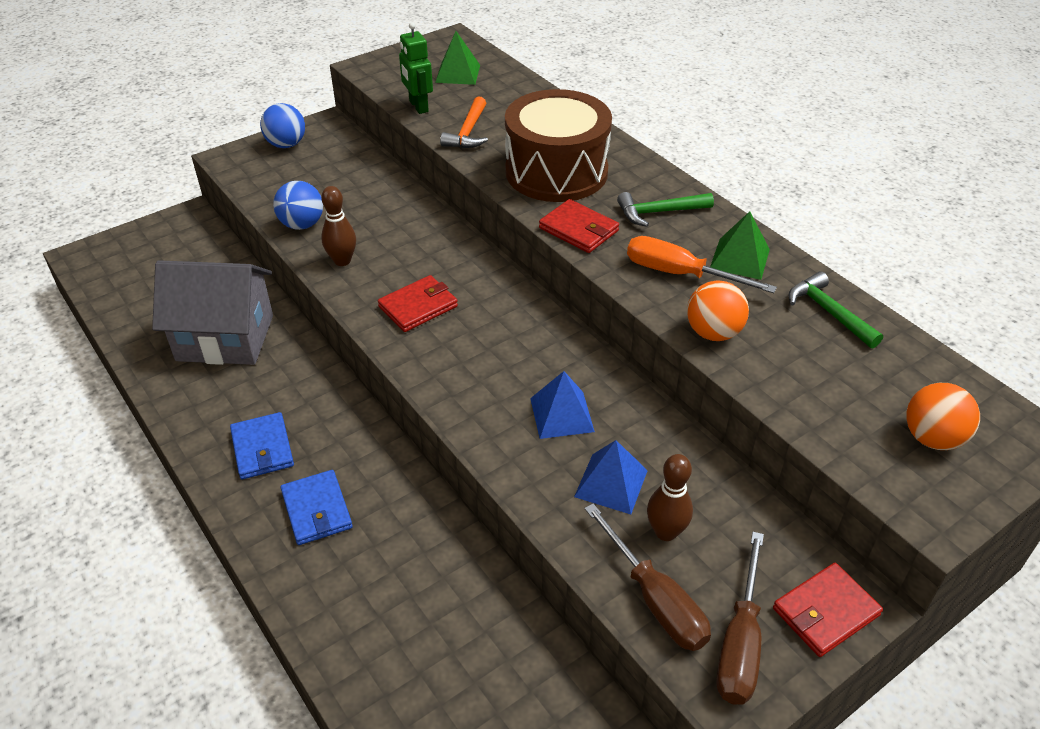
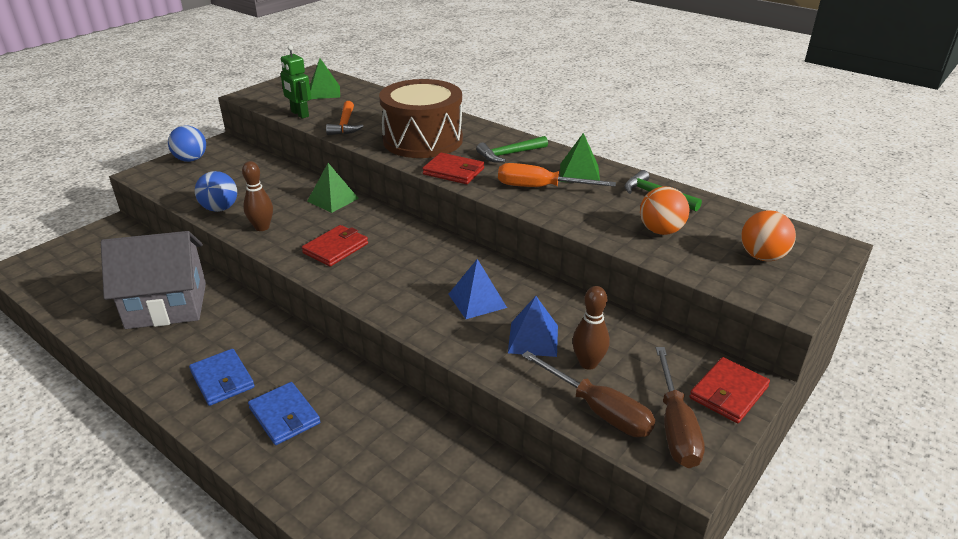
camera: 15 degrees left, 10 degrees down
(434, 232) = (333, 199): none -> green pyramid
(713, 333) = (580, 218): orange ball -> orange ball (660, 231)

